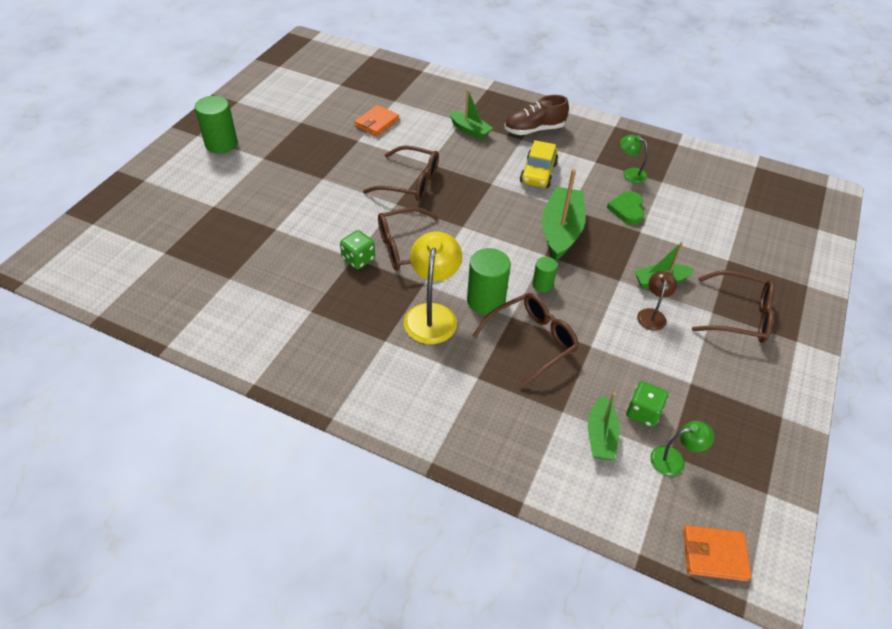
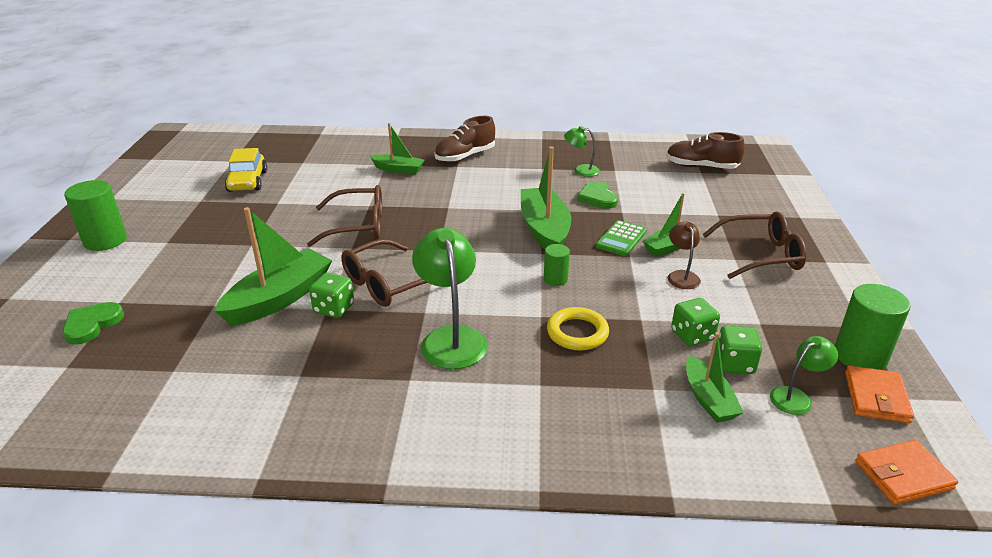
camera: 20 degrees left, 15 degrees down
(190, 221) = (92, 324): none -> green heart
(323, 237) = (279, 298): none -> green boat
(377, 123) = (292, 184): orange wallet -> orange wallet (876, 397)
(432, 314) = (451, 338): yellow lamp -> green lamp
(486, 300) = (504, 309): green cylinder -> green cylinder (860, 356)
(531, 341) = (577, 333): brown glasses -> yellow ring
(538, 173) = (491, 189): yellow car -> yellow car (247, 181)
(622, 260) = (621, 239): none -> green calculator
(624, 375) = (692, 335): none -> green dice
(748, 200) = (701, 167): none -> brown shoe

